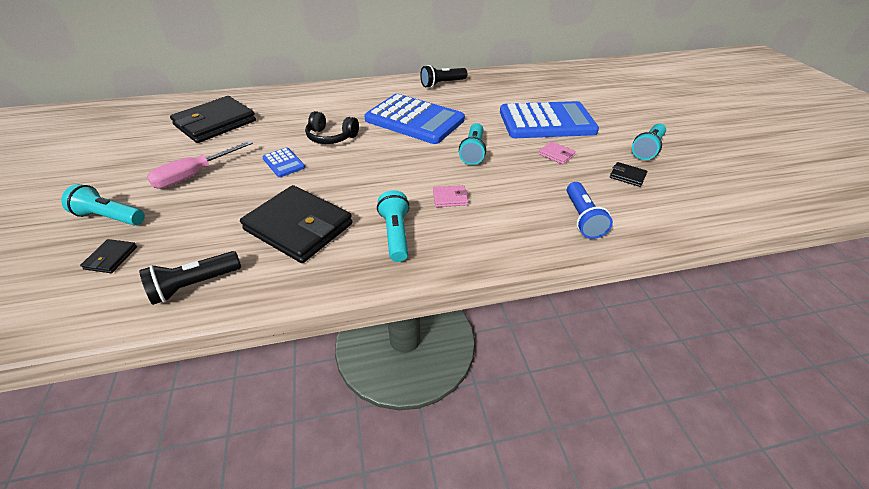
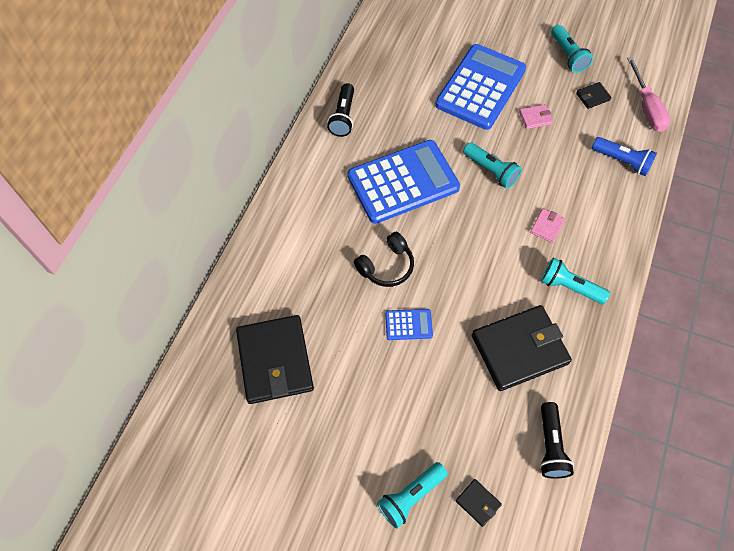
camera: 55 degrees left, 20 degrees up
(195, 175) = (380, 408): pink screwdriver -> pink screwdriver (646, 107)

